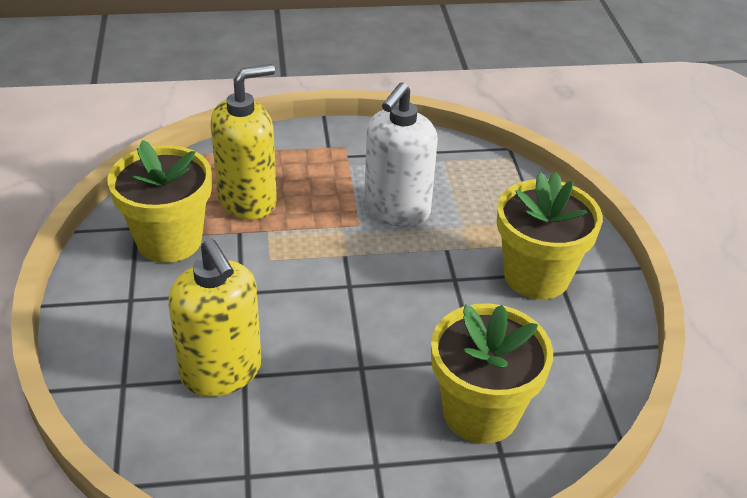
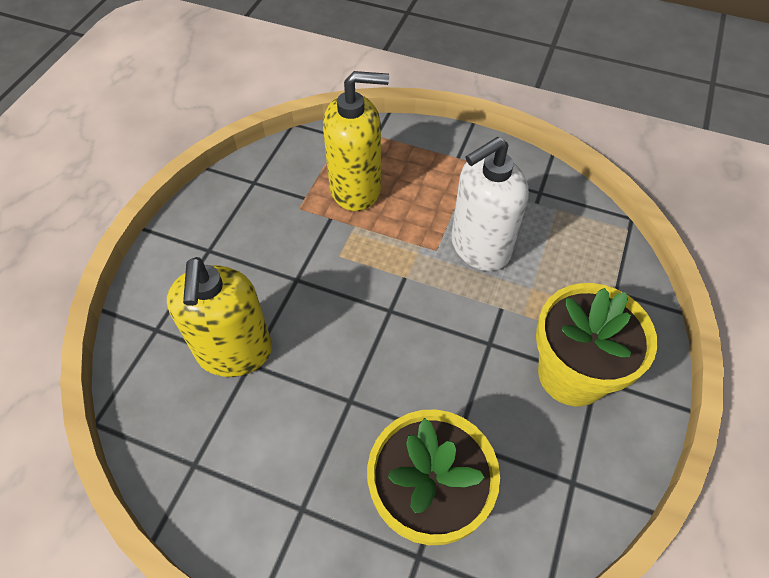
camera: 30 degrees right, 15 degrees up
(169, 240) = (270, 205): yellow flower pot -> none

